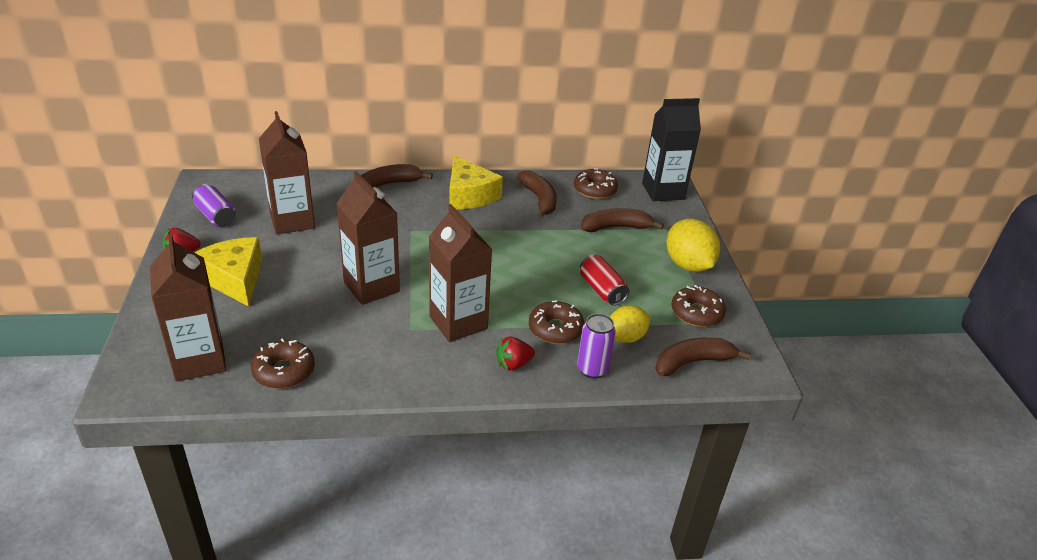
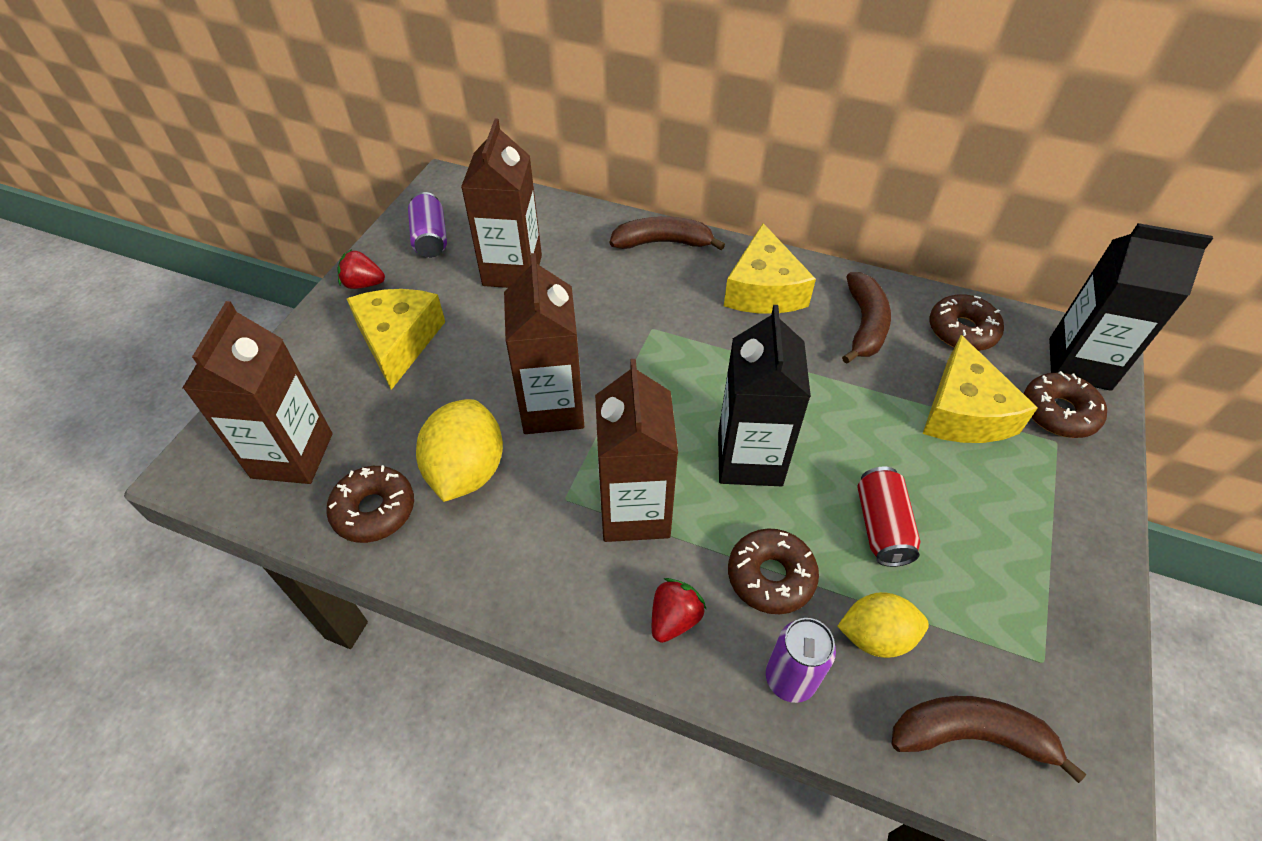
camera: 30 degrees right, 15 degrees up
(511, 279) = (749, 459): none -> black carton
(513, 364) = (674, 619): red strawberry -> red strawberry turned 120 degrees clockwise
(616, 227) = (963, 412): brown banana -> yellow cheese
(688, 265) = (1056, 526): yellow lemon -> yellow lemon (467, 471)
(696, 313) = (1026, 632): brown donut -> brown donut (1058, 412)

